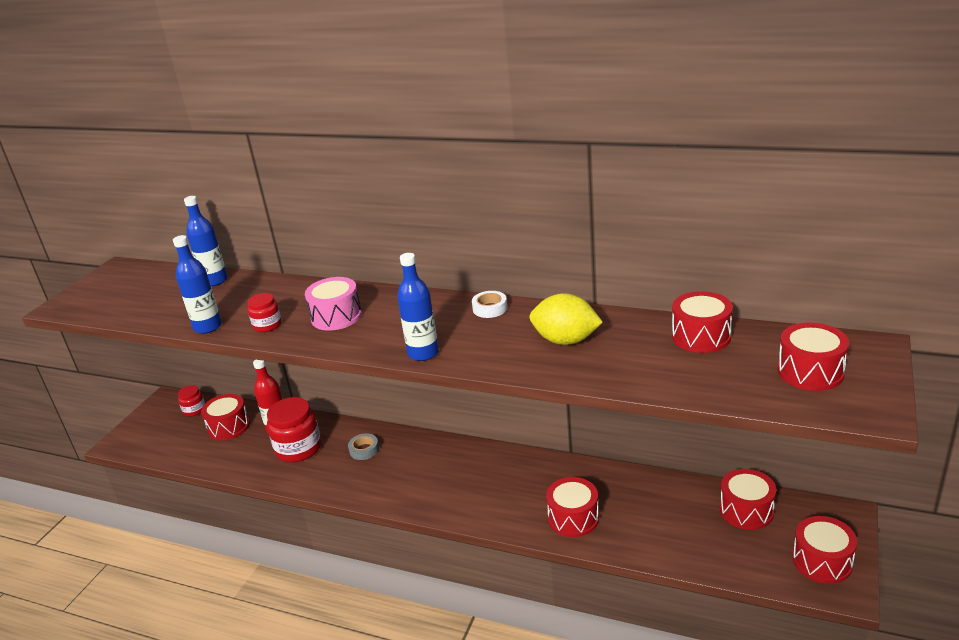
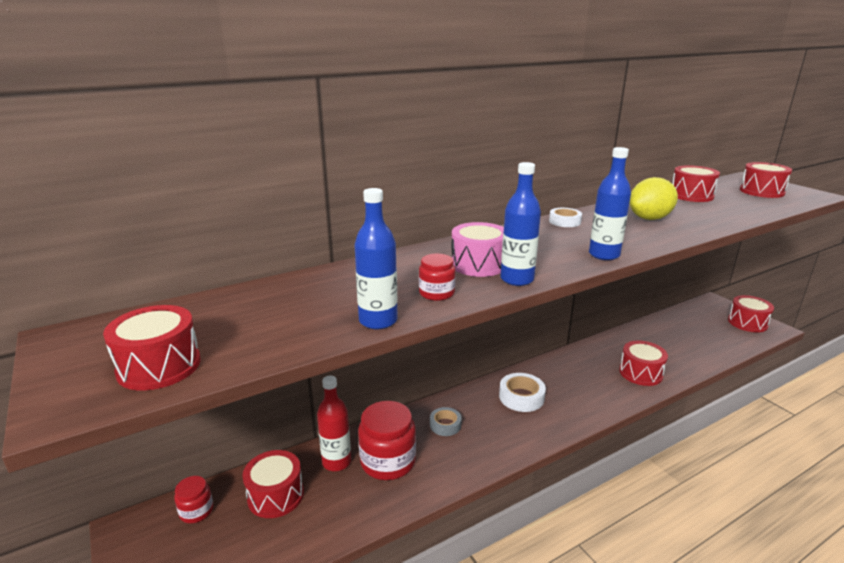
camera: 55 degrees left, 5 degrees down
(215, 281) = (270, 292): blue bottle -> blue bottle (517, 279)
(444, 467) = (521, 397): none -> white tape
(746, 510) = (686, 321): red drum -> red drum (159, 366)

